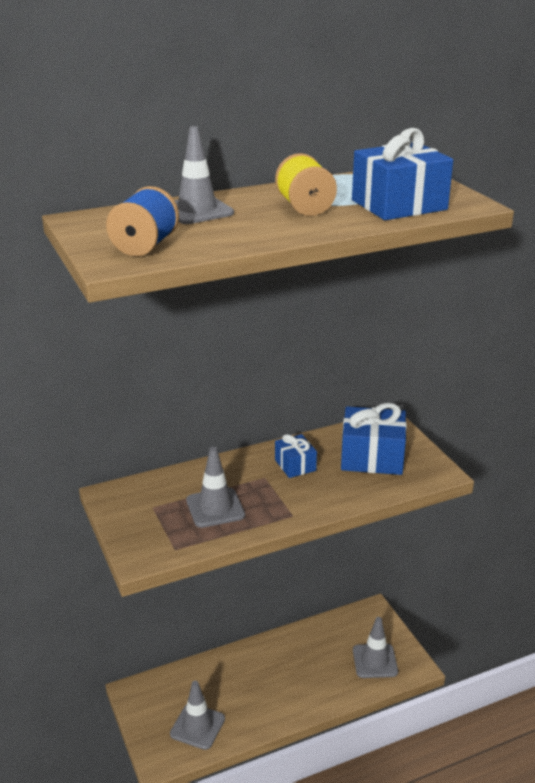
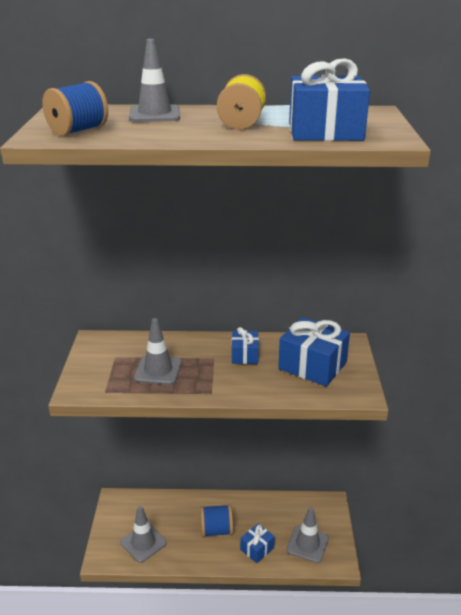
camera: 25 degrees right, 0 degrees up
(271, 682) = (216, 530): none -> blue spool
(326, 685) = (257, 549): none -> blue gift

